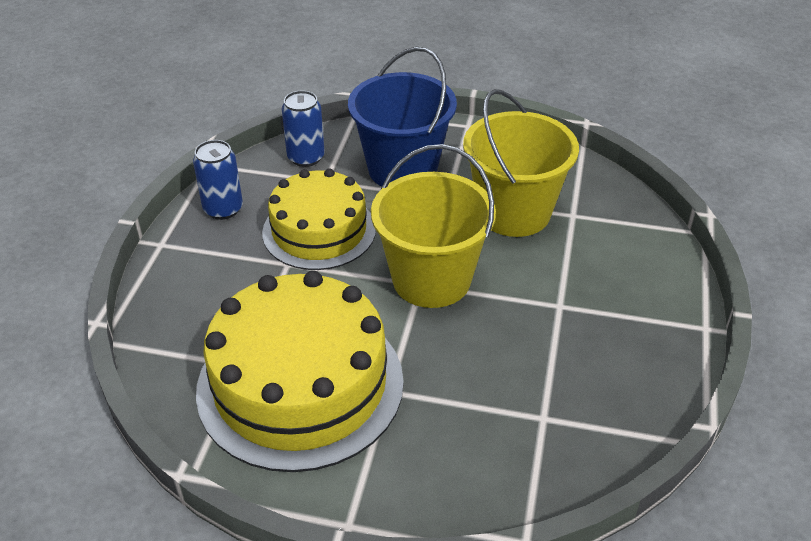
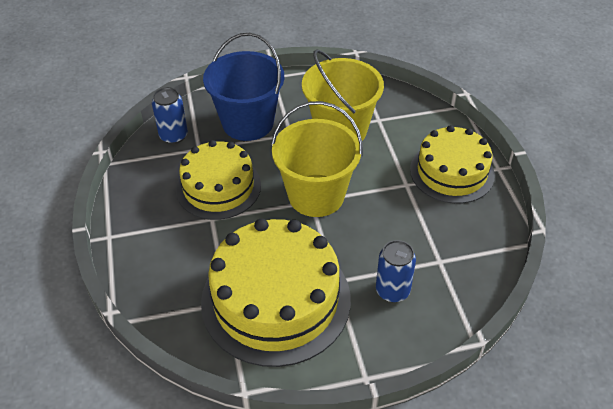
camera: 25 degrees left, 5 degrees up
(223, 209) = (138, 194): blue can -> blue can (392, 290)
(634, 310) = (452, 172): none -> yellow cake

